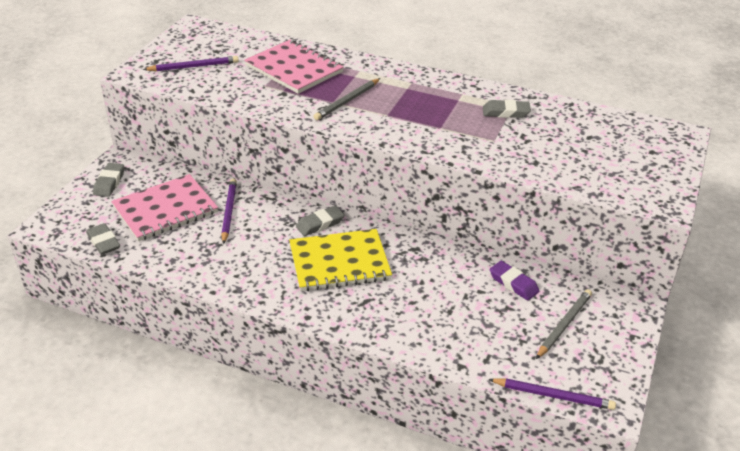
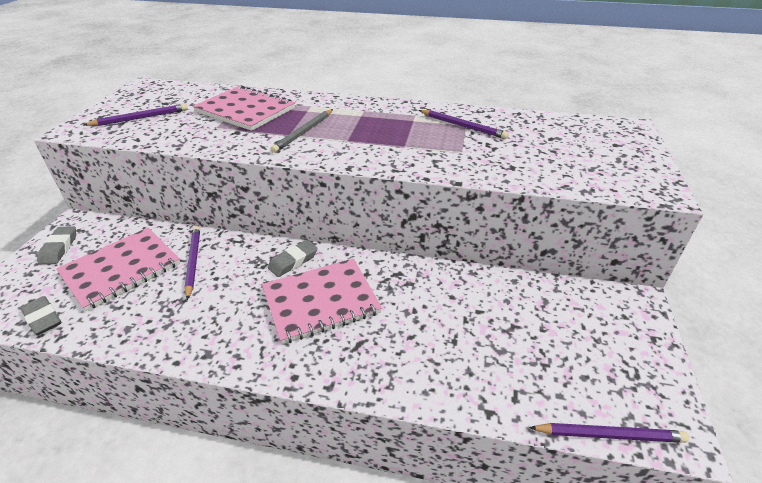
camera: 10 degrees left, 0 degrees up
(339, 262) = (321, 301): yellow notebook -> pink notebook
(505, 112) = (462, 126): grey eraser -> purple pencil
(513, 283) = (509, 297): purple eraser -> none
(564, 325) = (580, 337): grey pencil -> none

